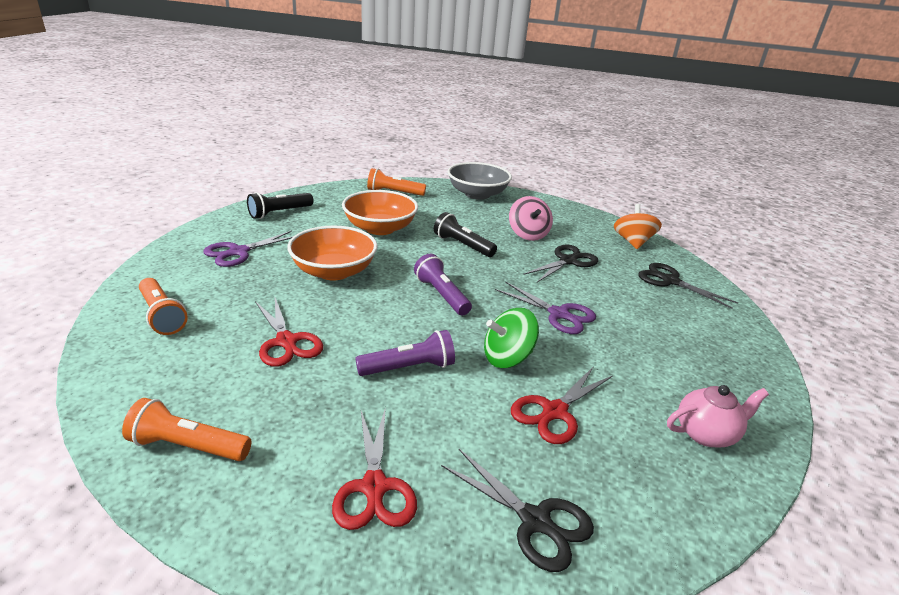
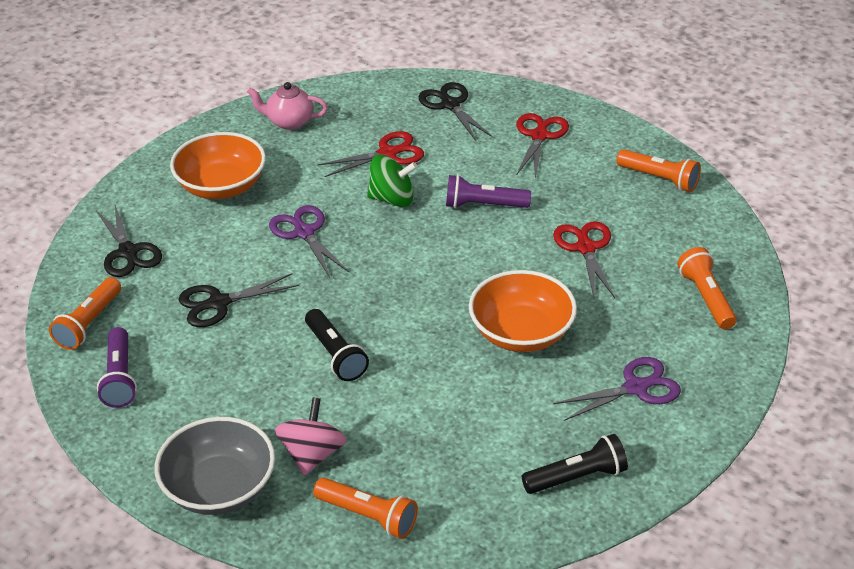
camera: 155 degrees left, 10 degrees up
(380, 228) = (434, 411): orange bowl -> orange bowl (221, 186)
(441, 295) = (412, 277): purple flashlight -> purple flashlight (120, 377)
(528, 234) = (224, 363): pink spinning top -> pink spinning top (312, 454)
(632, 242) = (89, 323): orange spinning top -> orange flashlight

